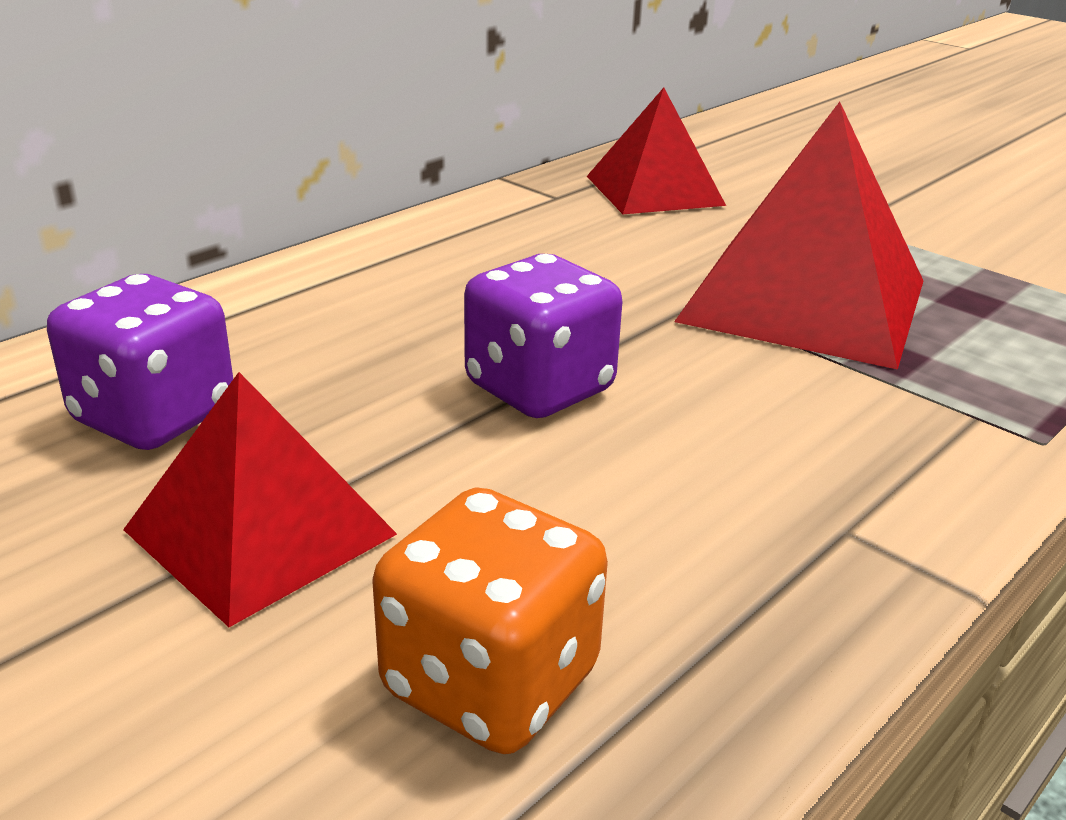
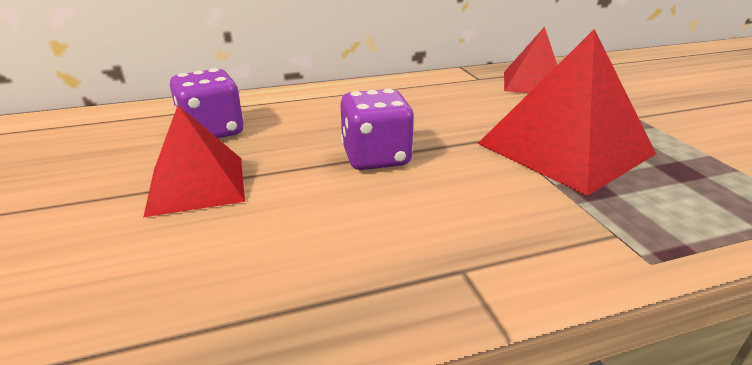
camera: 30 degrees right, 0 degrees up
(490, 683) = (207, 277): orange dice -> none

